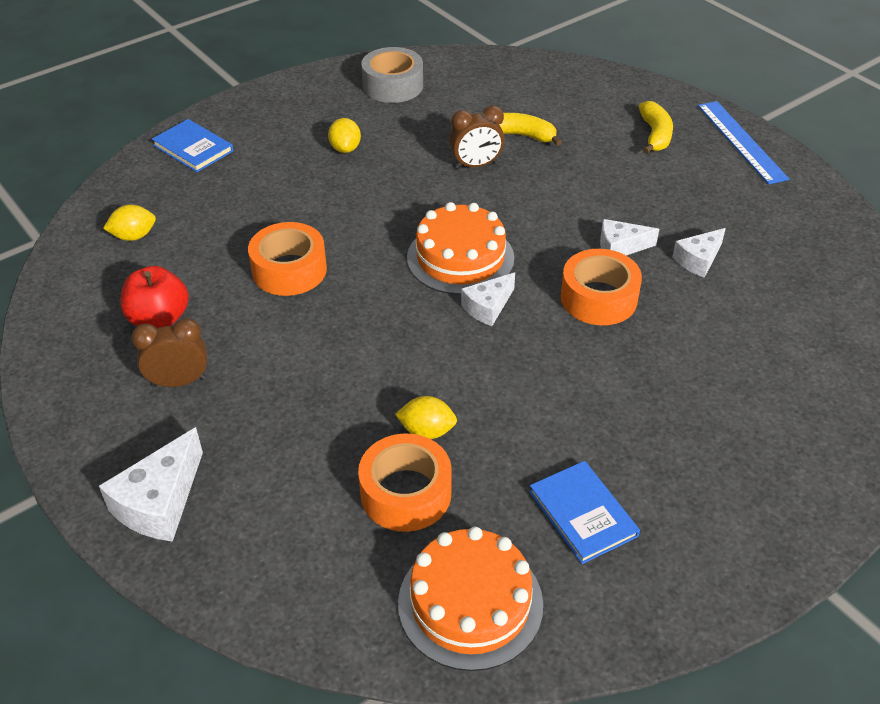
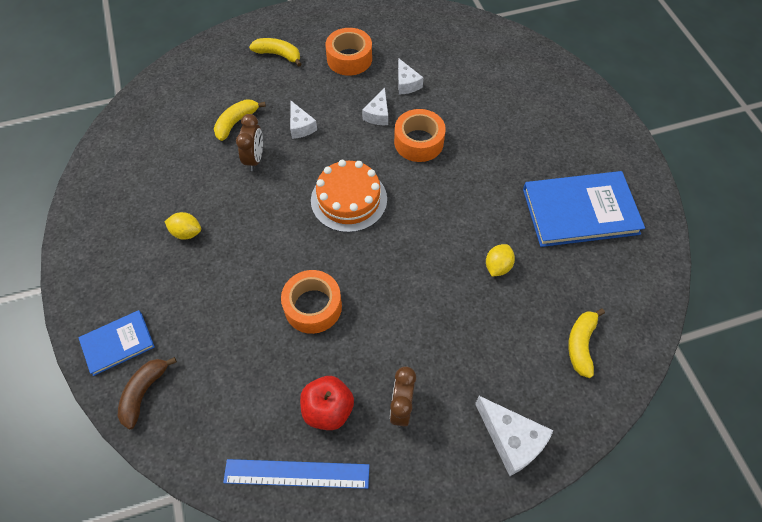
camera: 70 degrees left, 15 degrees up
(134, 236) = (216, 413): yellow lemon -> none
(144, 182) = (144, 392): none -> brown banana
(333, 557) = (581, 344): none -> yellow banana
(393, 86) = (123, 178): grey tape -> none
(406, 493) = (543, 292): orange tape -> orange tape (349, 59)
(470, 603) = (627, 283): orange cake -> none
(488, 307) = (402, 200): white cheese -> white cheese (300, 126)
(582, 514) = (580, 211): blue book -> blue book, size x1.82
(741, 141) = (309, 19): blue ruler -> blue ruler (297, 473)

